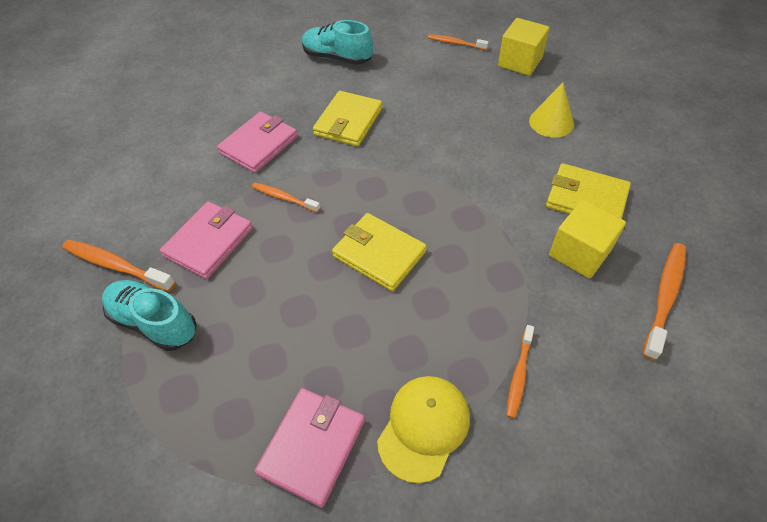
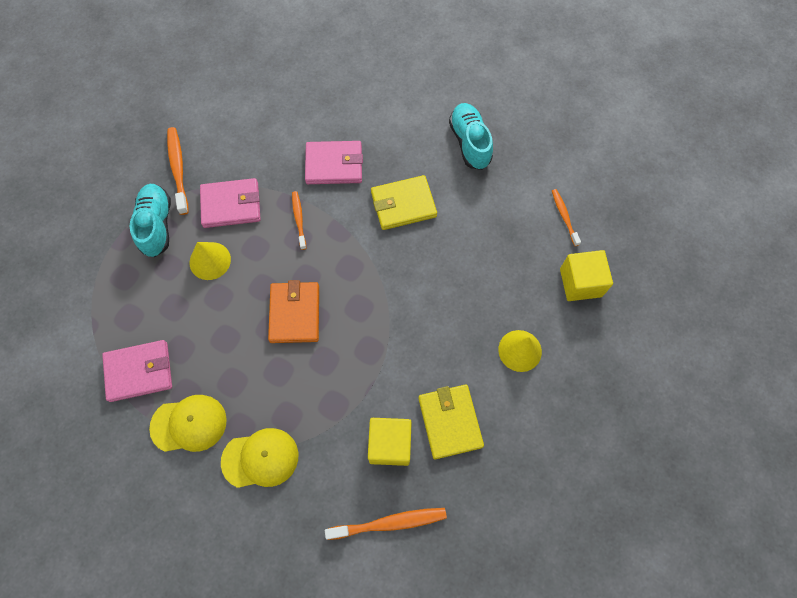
camera: 50 degrees right, 15 degrees up
(249, 295) = (210, 261): none -> yellow cone
(379, 254) = (295, 313): yellow wallet -> orange wallet
(519, 374) = (260, 458): orange toothbrush -> yellow cap

